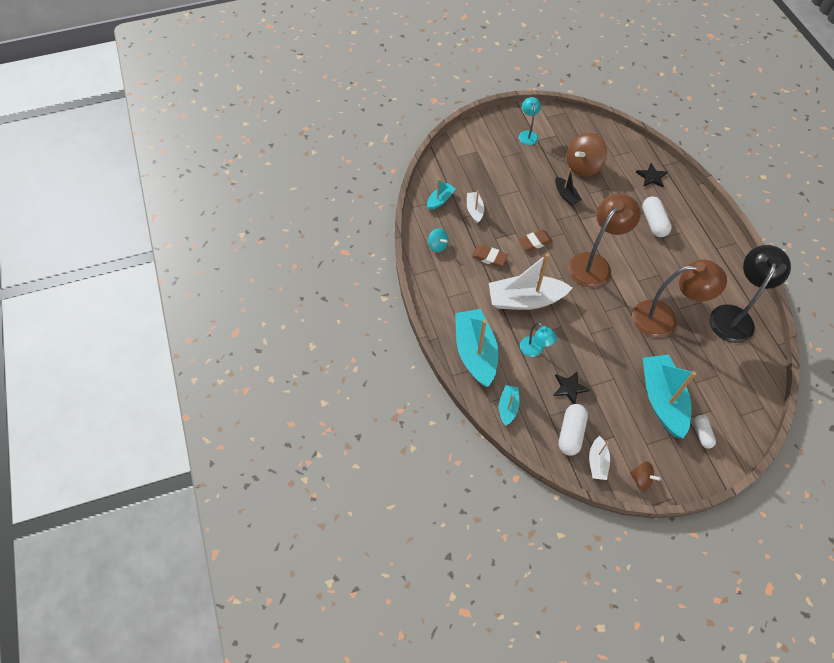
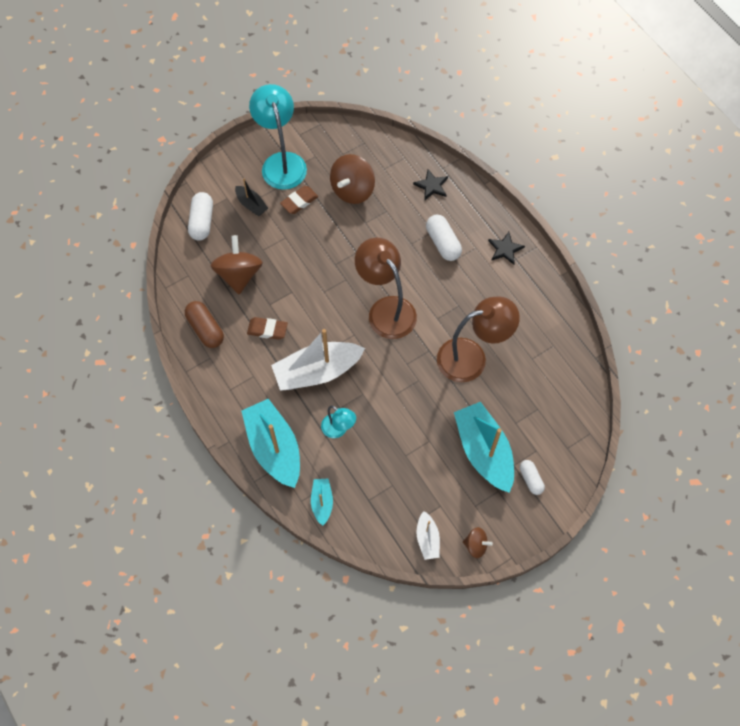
camera: 15 degrees left, 5 degrees up
(437, 245) = (205, 329): turquoise spinning top -> brown capsule
(440, 200) = (196, 271): turquoise boat -> none
(474, 210) = (239, 275): white boat -> brown spinning top
(527, 134) = (281, 162): turquoise lamp -> turquoise lamp, size x1.92
(535, 242) = (315, 299): brown eraser -> brown eraser (299, 201)
(566, 195) = (339, 231): black boat -> black boat (251, 204)
(569, 388) = (384, 463): black star -> black star (505, 249)
(571, 433) = (394, 514): white capsule -> white capsule (202, 222)
(594, 264) = (386, 309): brown lamp -> brown lamp turned 60 degrees counterclockwise
(733, 316) = (545, 335): black lamp -> none

